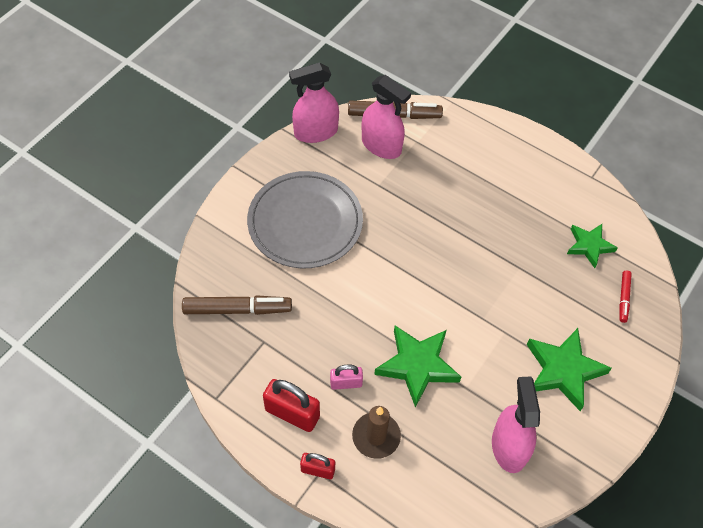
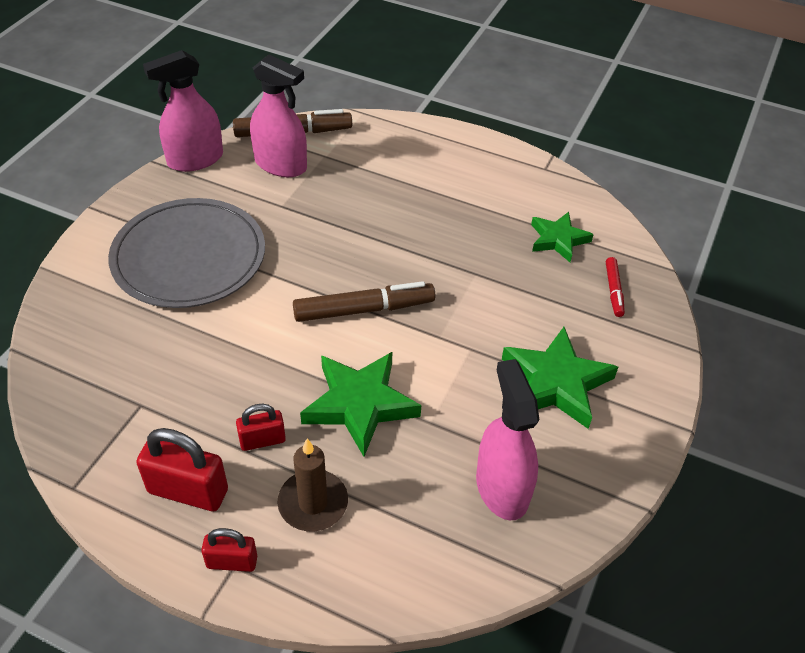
camera: 10 degrees left, 10 degrees down
(237, 309) = (100, 370): brown marker -> brown marker (364, 309)
(346, 383) = (262, 440): pink padlock -> red padlock

